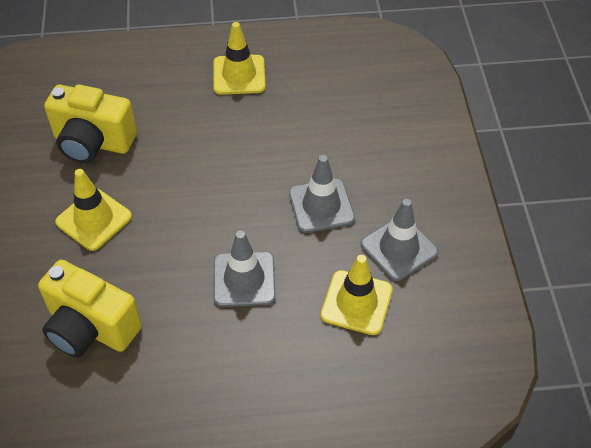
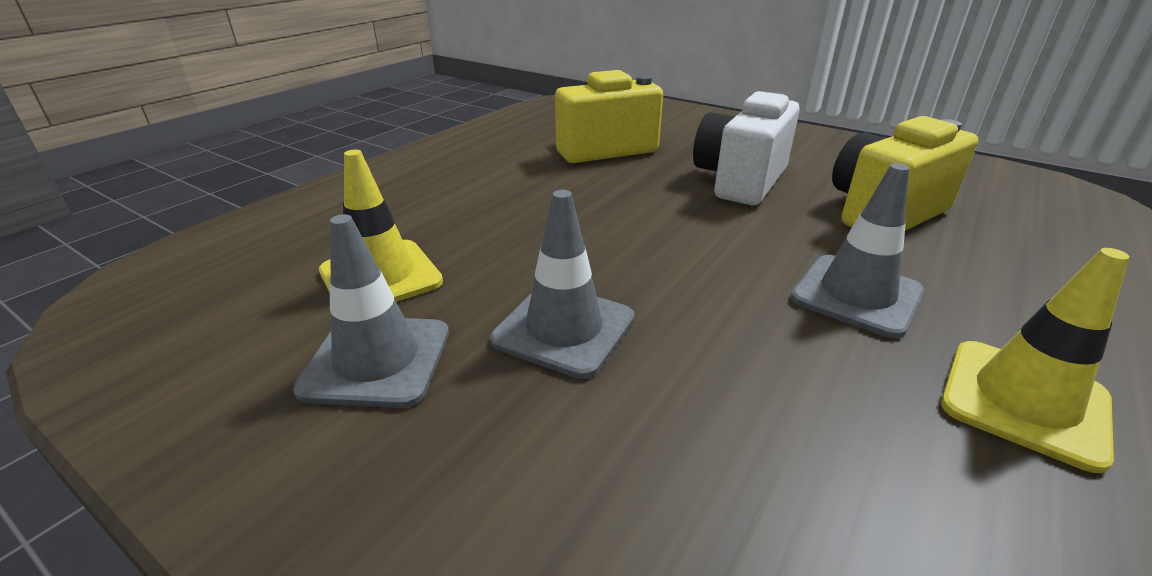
camera: 130 degrees right, 20 degrees down
(94, 219) = (740, 181): yellow traffic cone -> white camera
(244, 279) = (538, 224): grey traffic cone -> grey traffic cone (856, 295)

